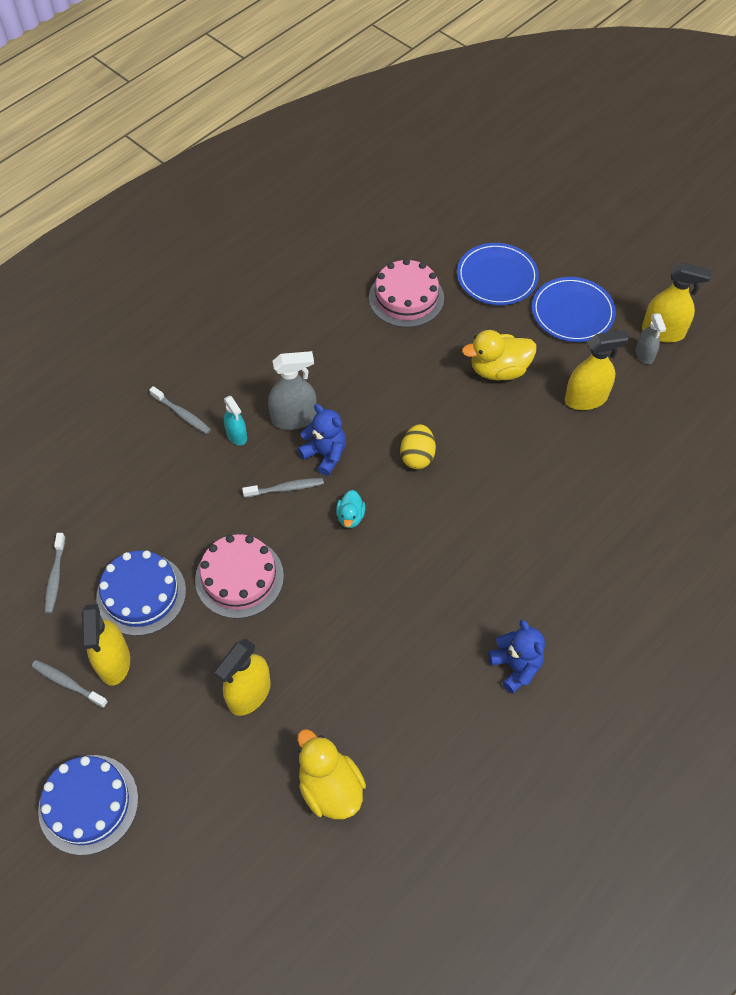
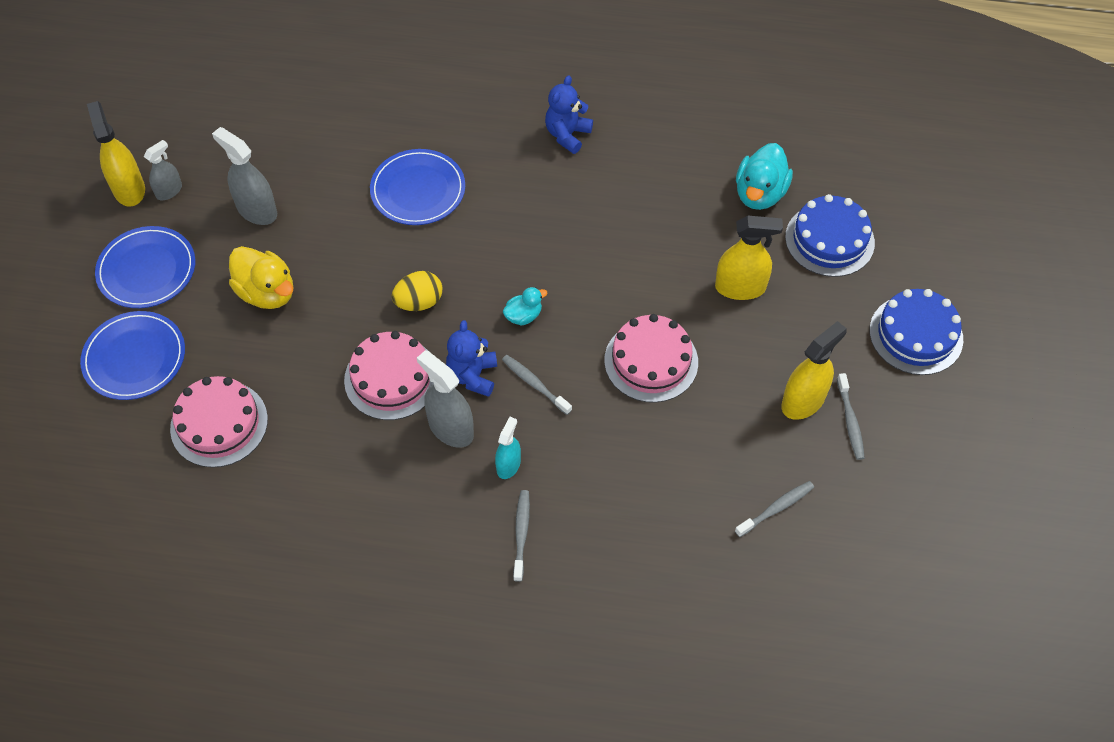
camera: 125 degrees left, 0 degrees up
(141, 594) = (730, 425): blue cake -> blue cake (829, 240)
(330, 788) = (760, 193): yellow duck -> turquoise duck
(364, 406) = (391, 378): none -> pink cake
(531, 514) = (418, 190): none -> blue plate
(586, 399) = (257, 210): yellow spray bottle -> grey spray bottle

